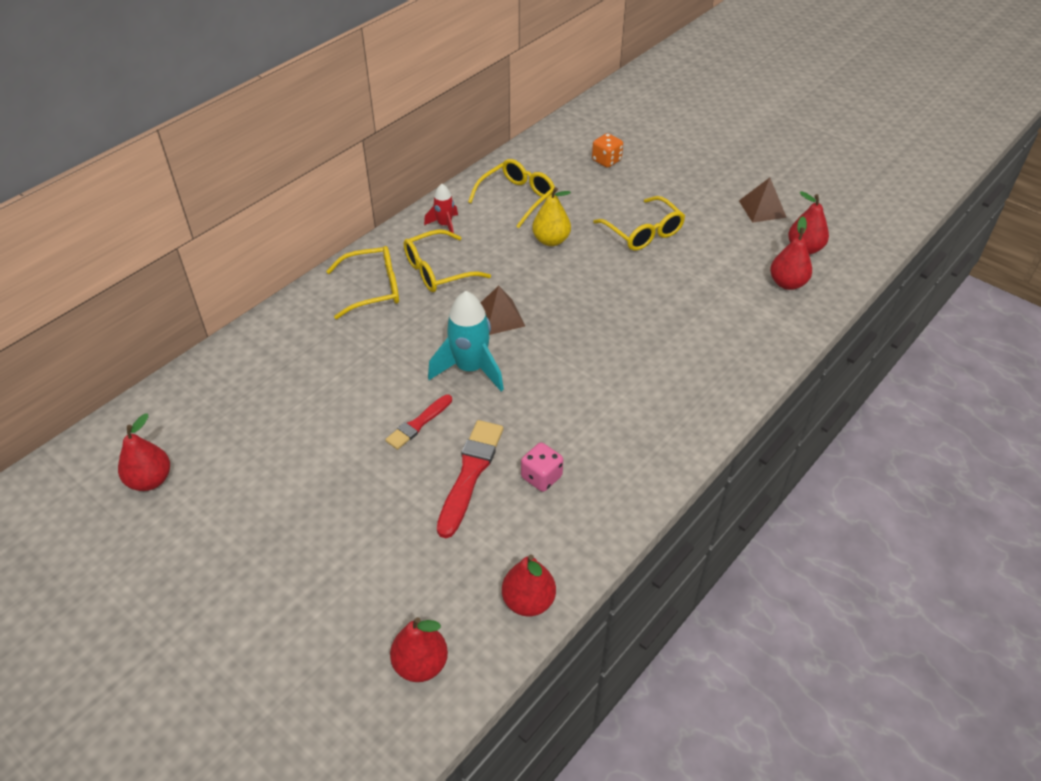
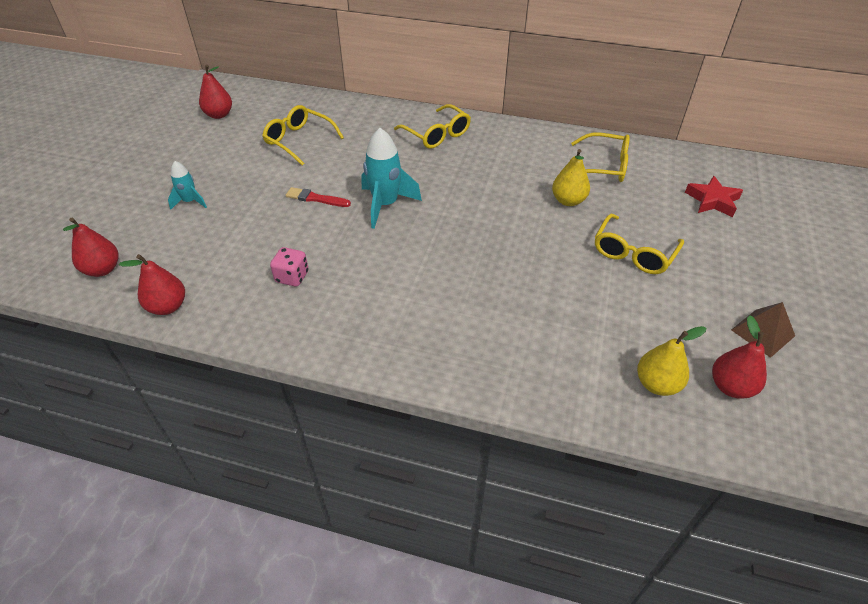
camera: 65 degrees right, 0 degrees up
(339, 548) = (190, 202): none -> turquoise rocket
(437, 271) = (480, 156): yellow glasses -> yellow glasses (299, 140)
(444, 225) = (534, 142): red rocket -> none
(470, 474) = (279, 238): red brush -> none
(499, 317) = (452, 201): brown pyramid -> none
(606, 160) = (712, 200): orange dice -> red star
(787, 283) = (657, 384): red pear -> yellow pear

